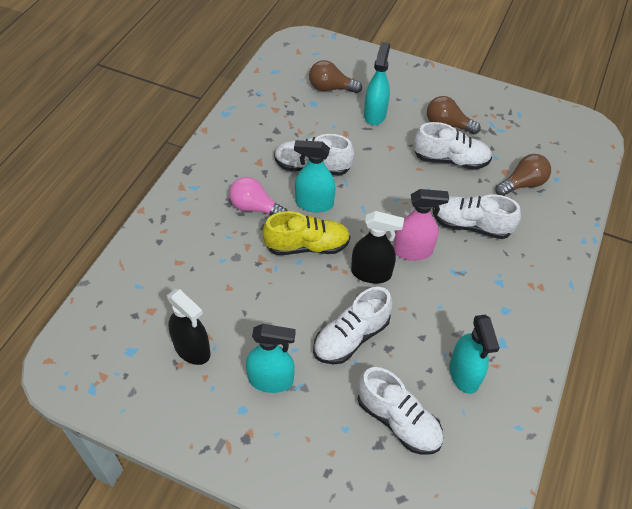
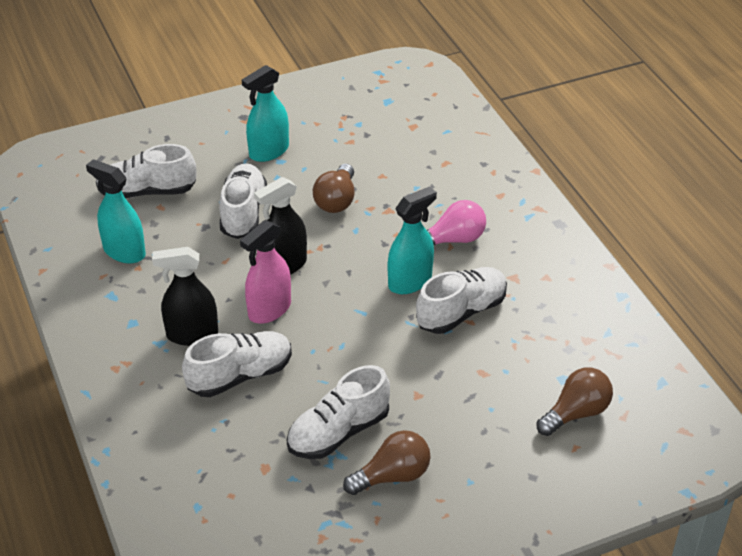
camera: 135 degrees right, 10 degrees down
(192, 349) = (349, 129): black spray bottle -> black spray bottle (192, 334)
(307, 246) = (366, 245): yellow shoe -> none
(375, 114) = (485, 421): turquoise spray bottle -> none
(522, 184) = (230, 467): brown light bulb -> brown light bulb (336, 200)

